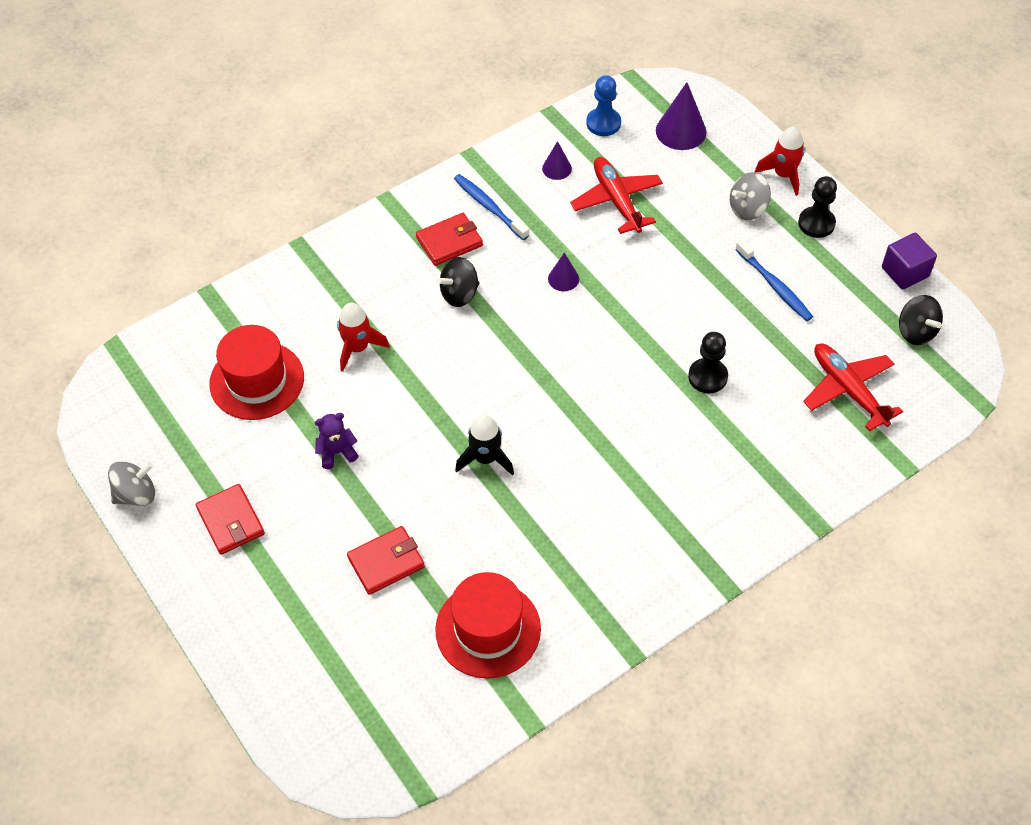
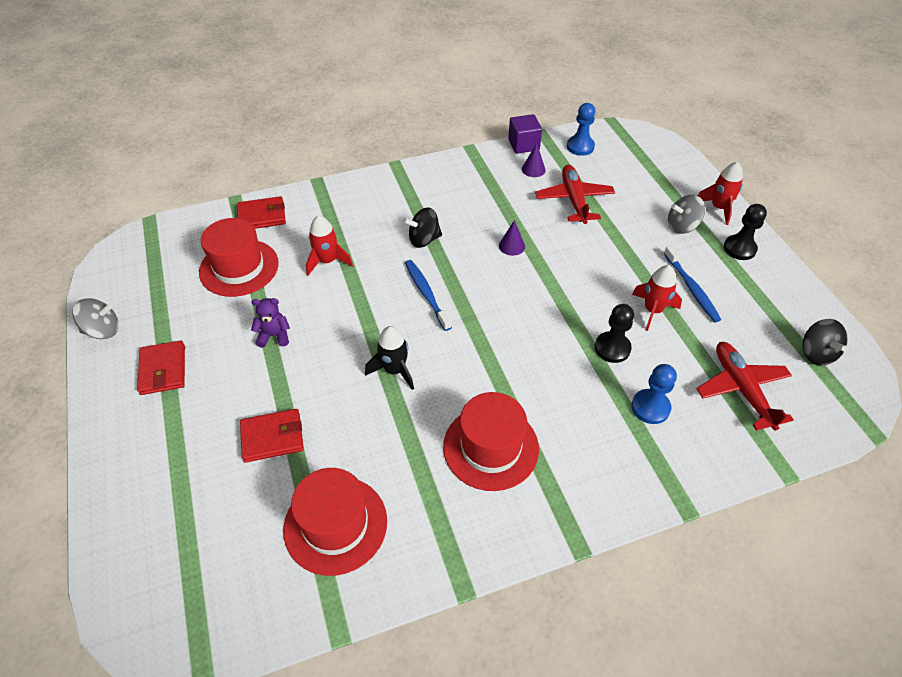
camera: 15 degrees right, 5 degrees down
(449, 242) = (431, 202): red wallet -> red wallet (262, 216)
(489, 207) = (471, 185): blue toothbrush -> blue toothbrush (426, 294)
(614, 514) = (491, 447): none -> red hat
(681, 131) = (640, 163): purple cone -> none
(739, 322) = (652, 310): none -> red rocket
(762, 432) = (650, 407): none -> blue pawn
(905, 272) = (813, 302): purple cube -> purple cube (523, 145)

